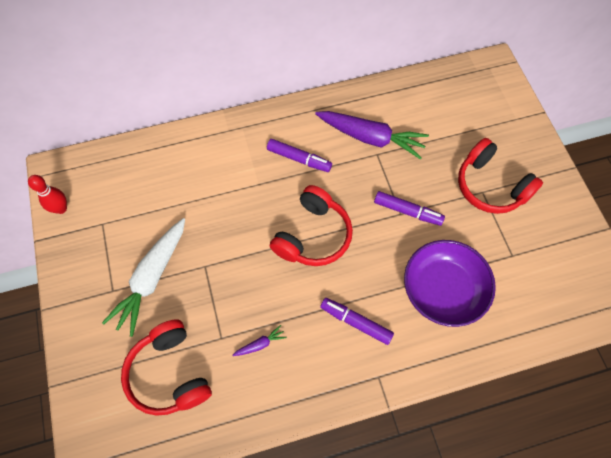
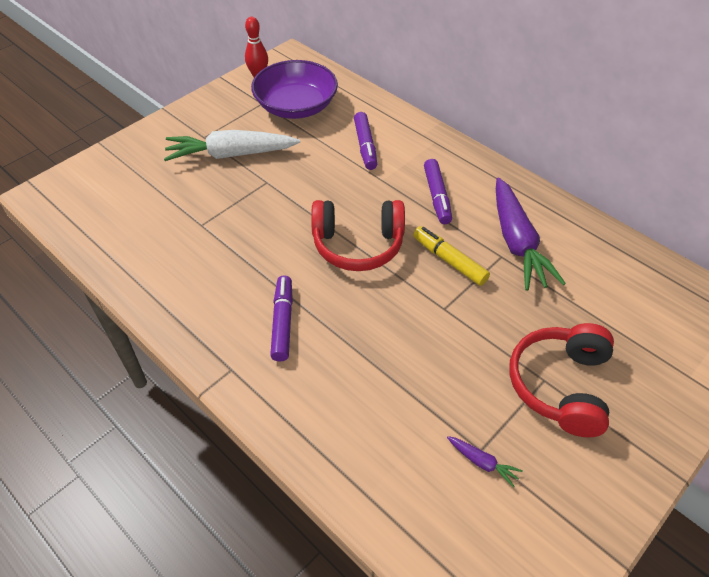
camera: 60 degrees right, 15 degrees down
(169, 373) = (147, 206): red headphones -> none
(260, 344) = (211, 255): purple carrot -> purple carrot (482, 462)
(362, 186) = (449, 260): none -> yellow marker
(407, 211) = (452, 314): purple marker -> purple marker (365, 146)
(443, 289) = (378, 390): purple bowl -> purple bowl (296, 106)

